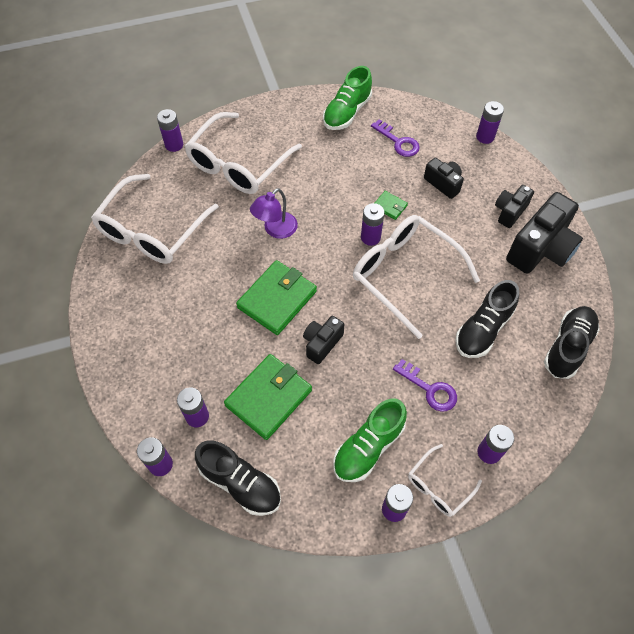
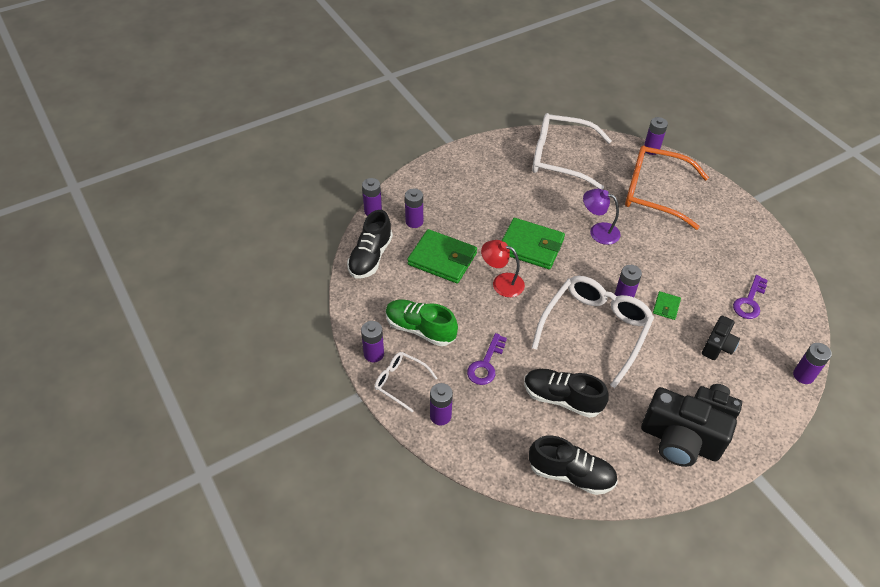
camera: 75 degrees right, 10 degrees down
(238, 164) = (654, 193): white glasses -> orange glasses
(322, 343) = (501, 282): black camera -> red lamp
(347, 112) = (761, 255): green shoe -> none

